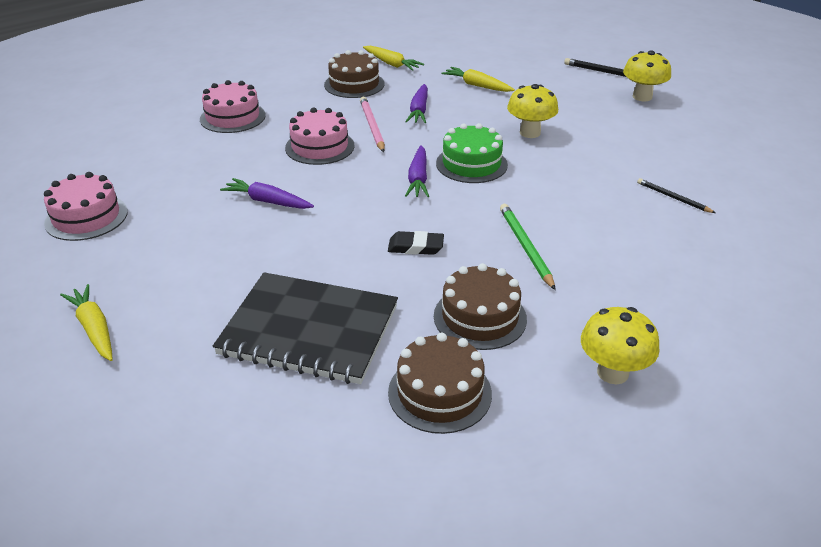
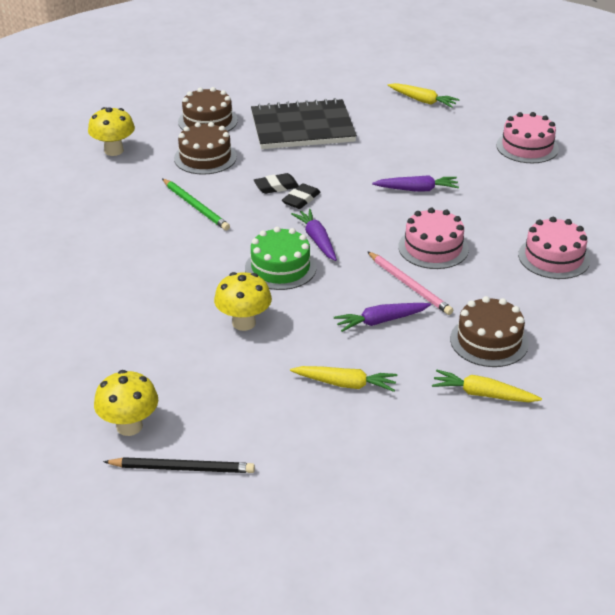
camera: 155 degrees right, 0 degrees up
(400, 223) = (301, 199): none -> black eraser
(419, 110) = (381, 321): purple carrot -> purple carrot turned 90 degrees counterclockwise
(673, 198) = (82, 281): black pencil -> none

